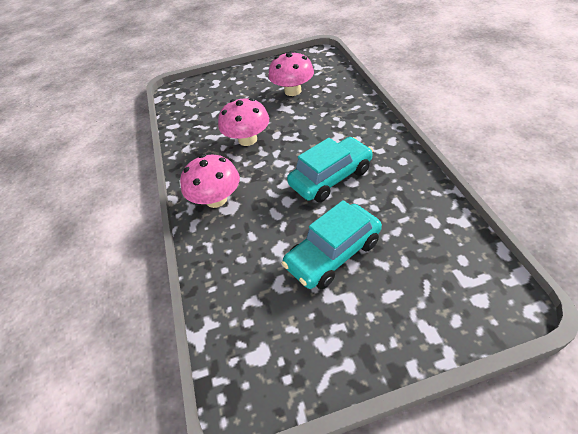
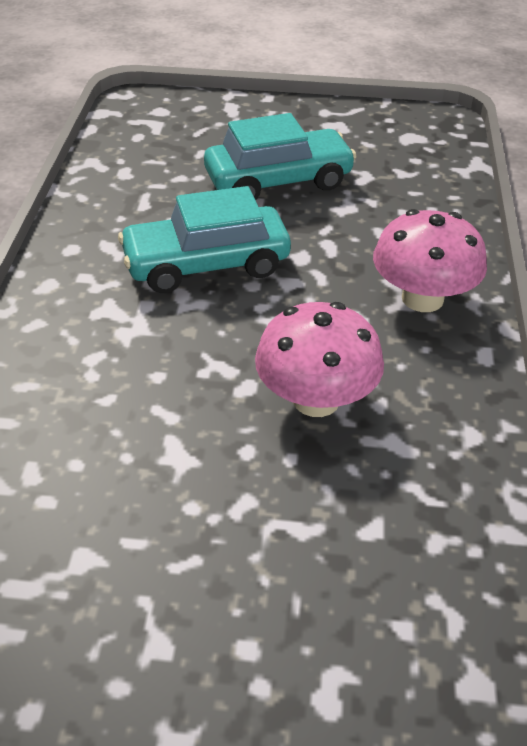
camera: 165 degrees left, 5 degrees down
(293, 91) = (117, 511): pink mushroom -> none

